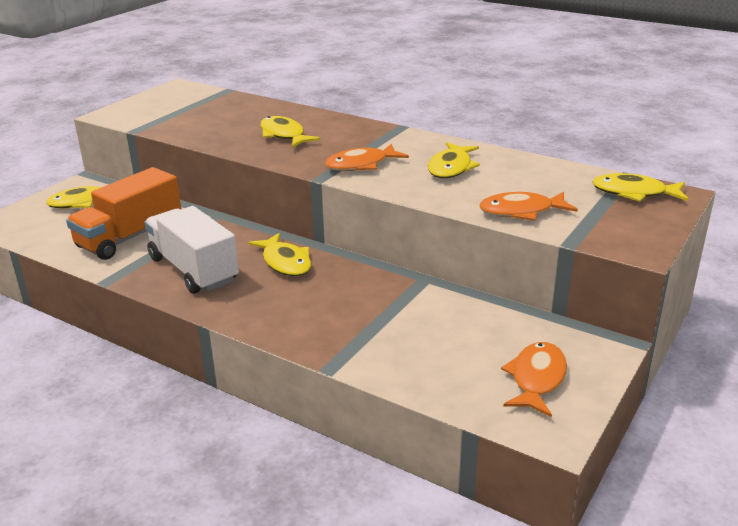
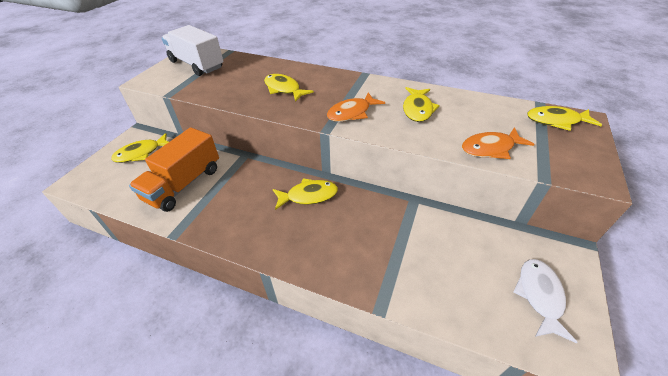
camera: 10 degrees left, 15 degrees up
(193, 270) = (241, 212): white truck -> white truck (196, 65)
(285, 262) = (308, 196): yellow fish -> yellow fish turned 60 degrees counterclockwise
(536, 379) = (539, 295): orange fish -> white fish

